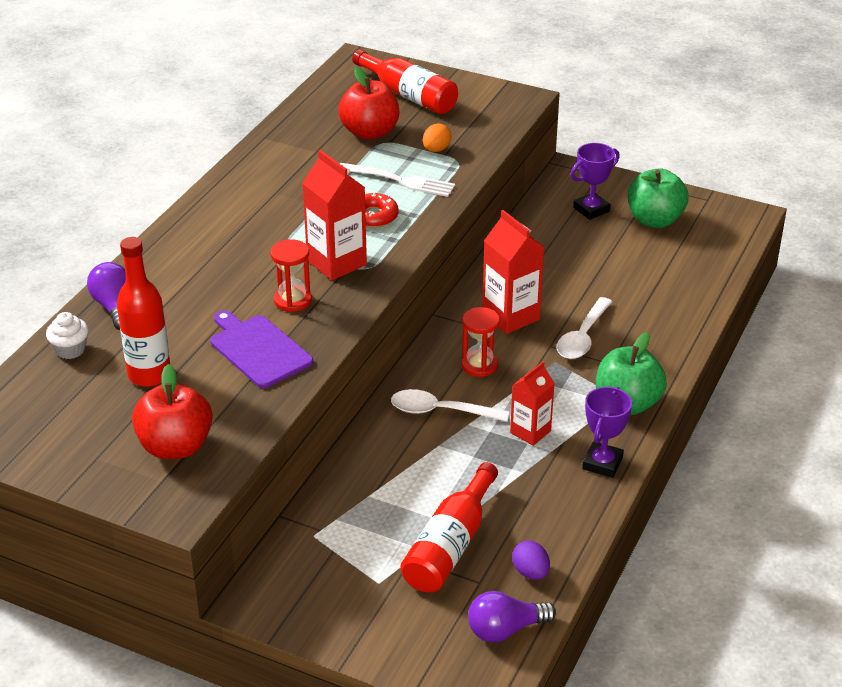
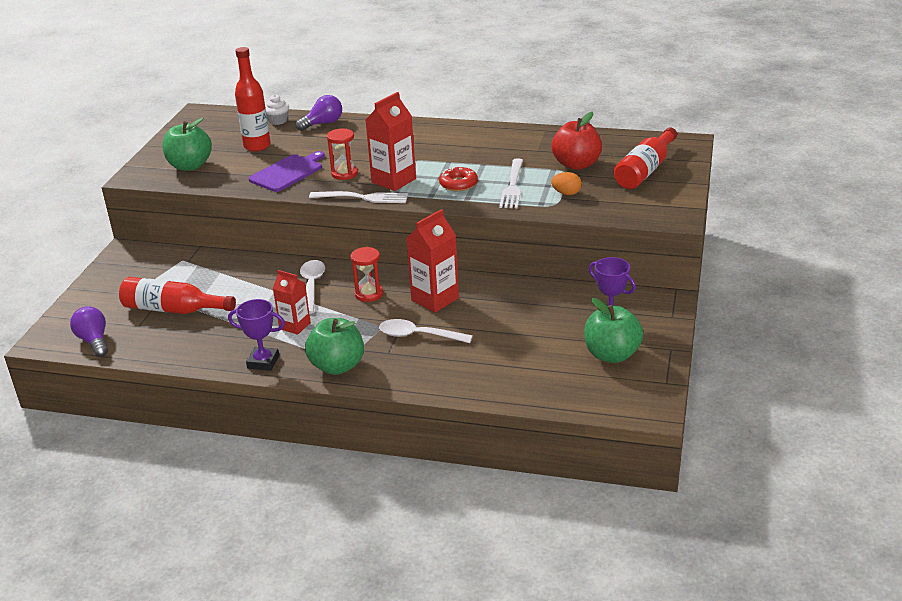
camera: 80 degrees right, 5 degrees down
(175, 447) = (190, 166): red apple -> green apple
(371, 291) = (363, 198): none -> white fork
(530, 572) = (147, 344): purple egg -> none

